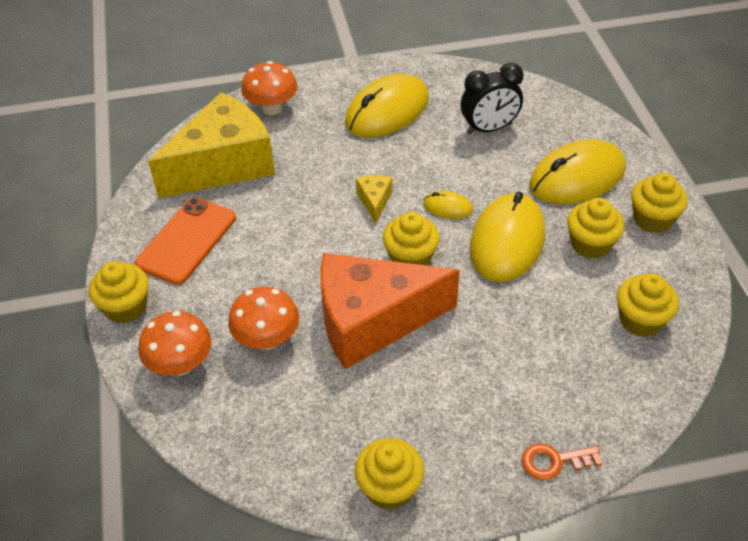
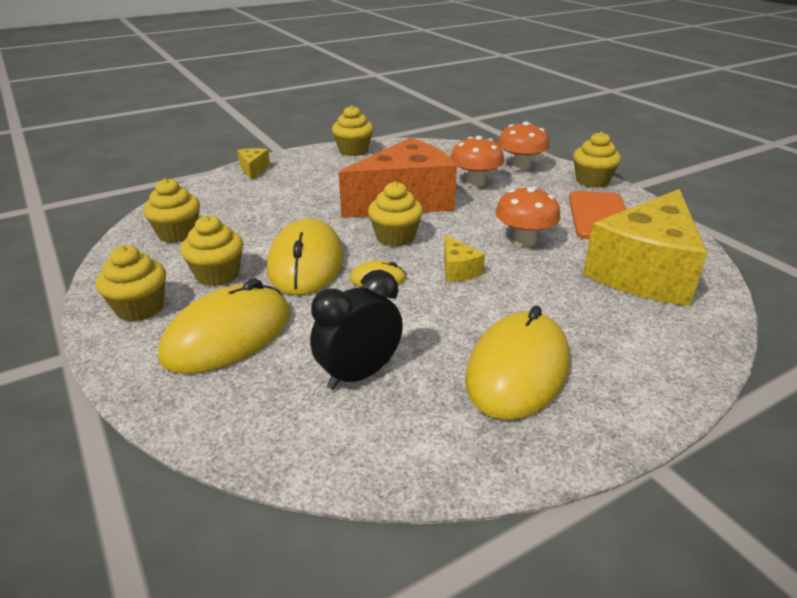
camera: 160 degrees right, 15 degrees down
(272, 108) = (671, 341): orange mushroom -> orange mushroom (524, 241)
(554, 461) = (254, 170): orange key -> yellow cheese

